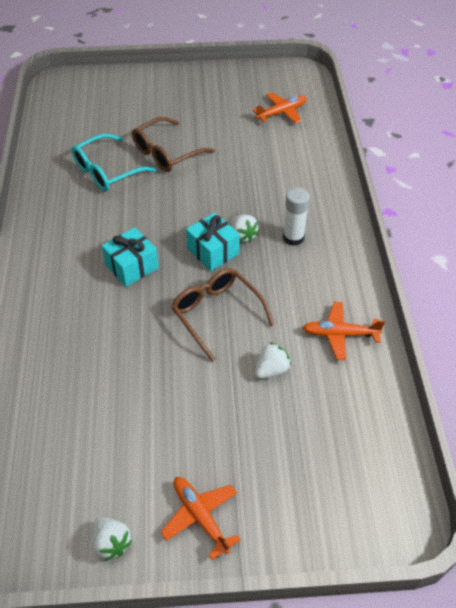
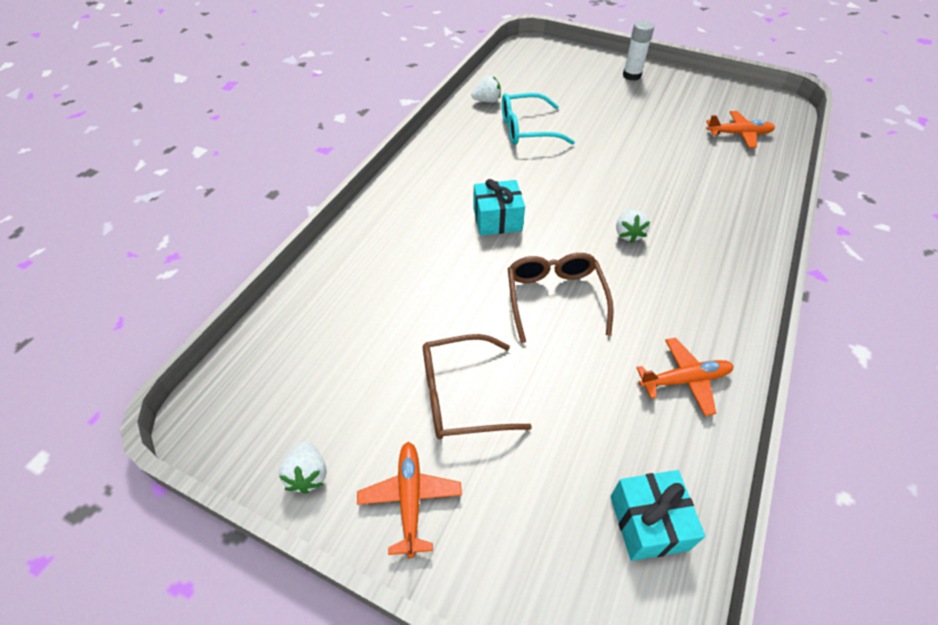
camera: 30 degrees right, 0 degrees up
(166, 153) = (593, 132): brown glasses -> brown glasses (460, 395)
(213, 251) = (587, 237): turquoise gift -> turquoise gift (648, 522)
(271, 369) = (581, 381): white strawberry -> white strawberry (487, 101)
(293, 237) = (684, 257): white glue stick -> white glue stick (631, 75)
(340, 334) = (684, 380): orange plane -> orange plane turned 135 degrees clockwise

